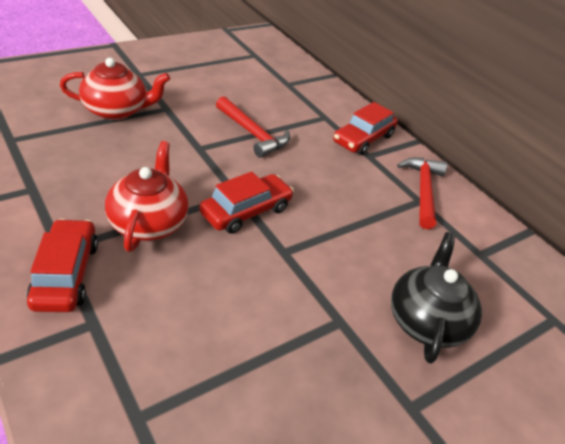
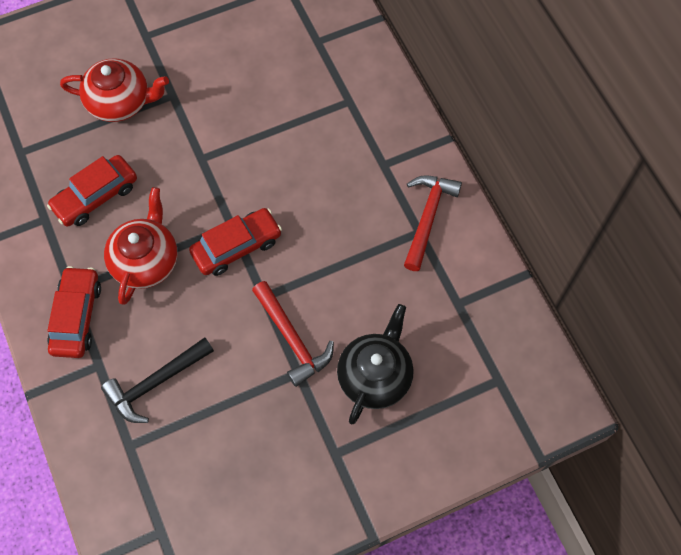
camera: 15 degrees right, 25 degrees up
(170, 339) = (156, 383): none -> black hammer
(252, 134) = (260, 134): red hammer -> red hammer (292, 338)
(363, 139) = (384, 137): red car -> red car (95, 196)

